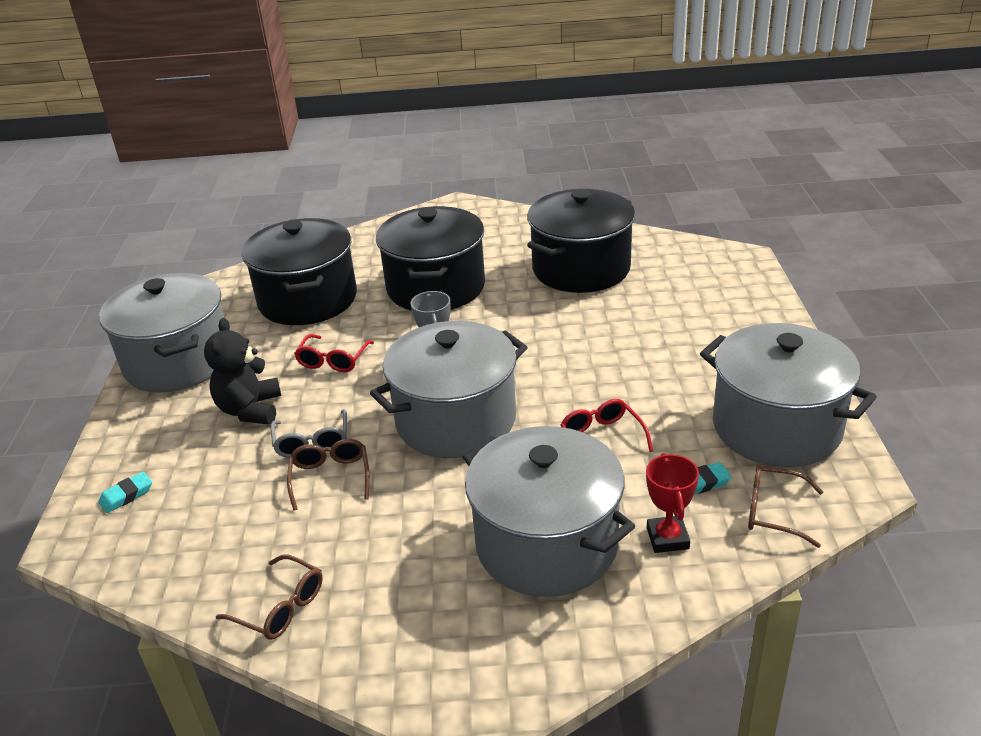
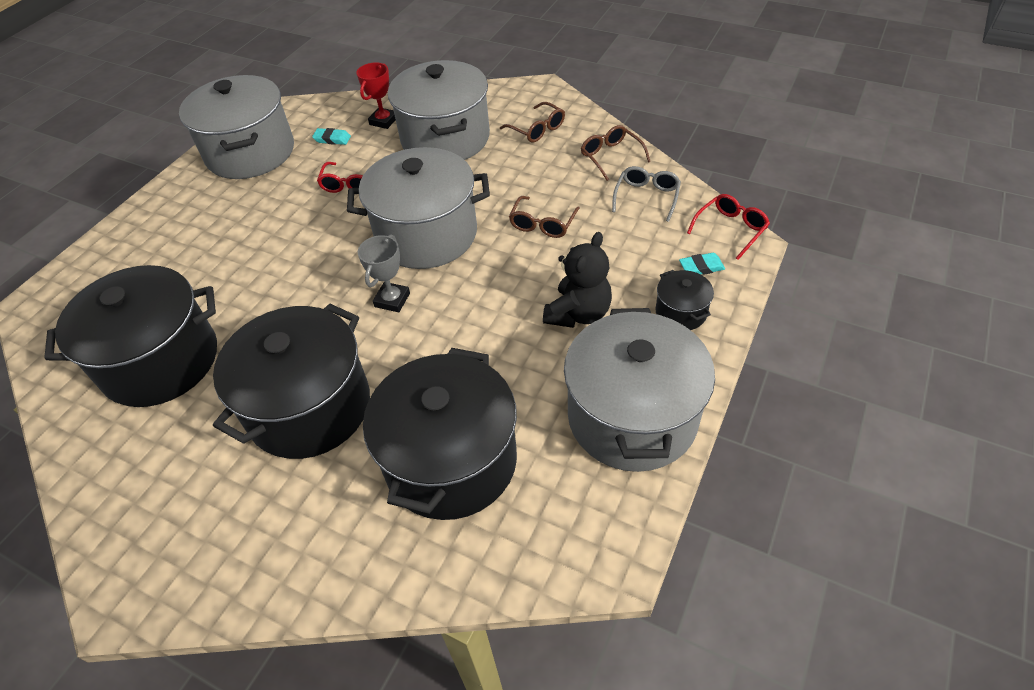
camera: 150 degrees left, 15 degrees up
(146, 445) = (681, 312): none -> black pot
(312, 442) = (541, 258): grey glasses -> grey glasses (647, 197)
(333, 361) = (478, 342): red glasses -> red glasses (730, 229)
(773, 512) = (319, 114): brown glasses -> brown glasses (537, 129)

